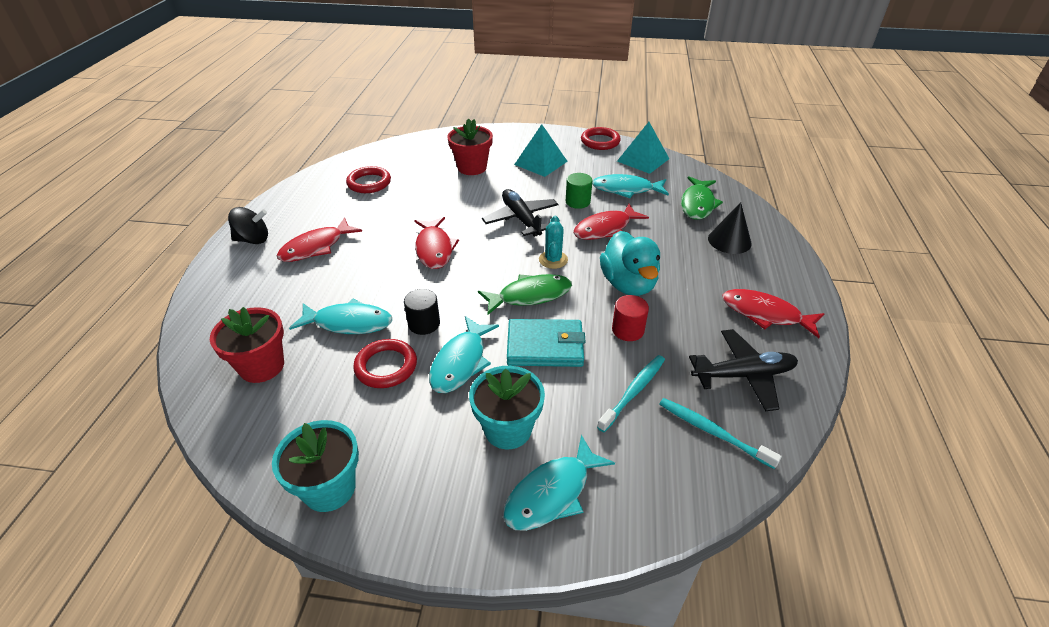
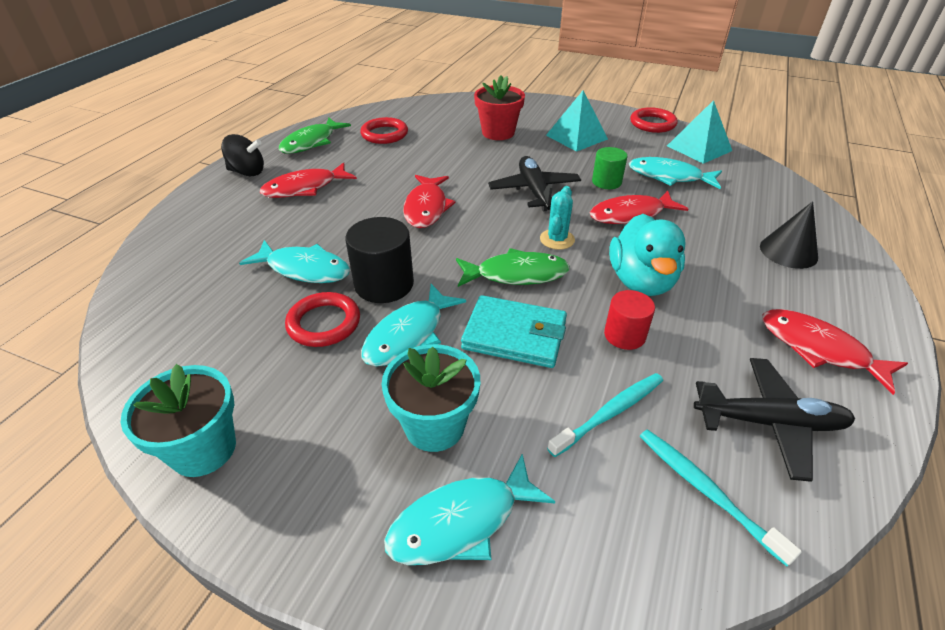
camera: 15 degrees right, 0 degrees up
(262, 366) = (197, 298): red flower pot -> none
(424, 324) = (384, 284): black cylinder -> black cylinder, size x1.58
(697, 204) = (756, 204): green fish -> green fish (311, 142)

